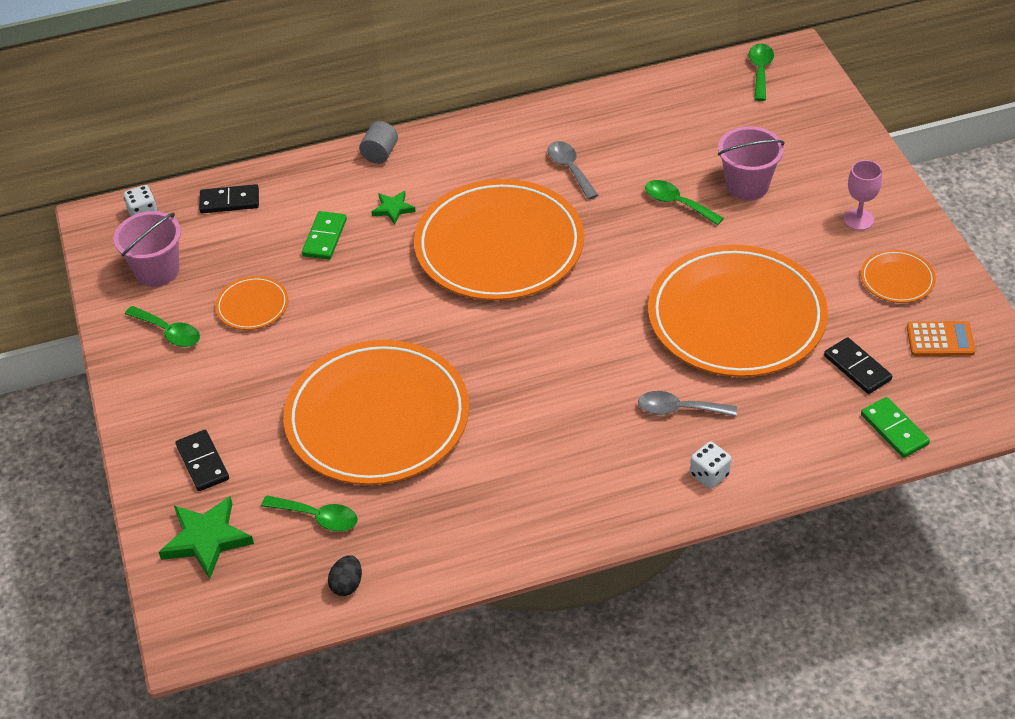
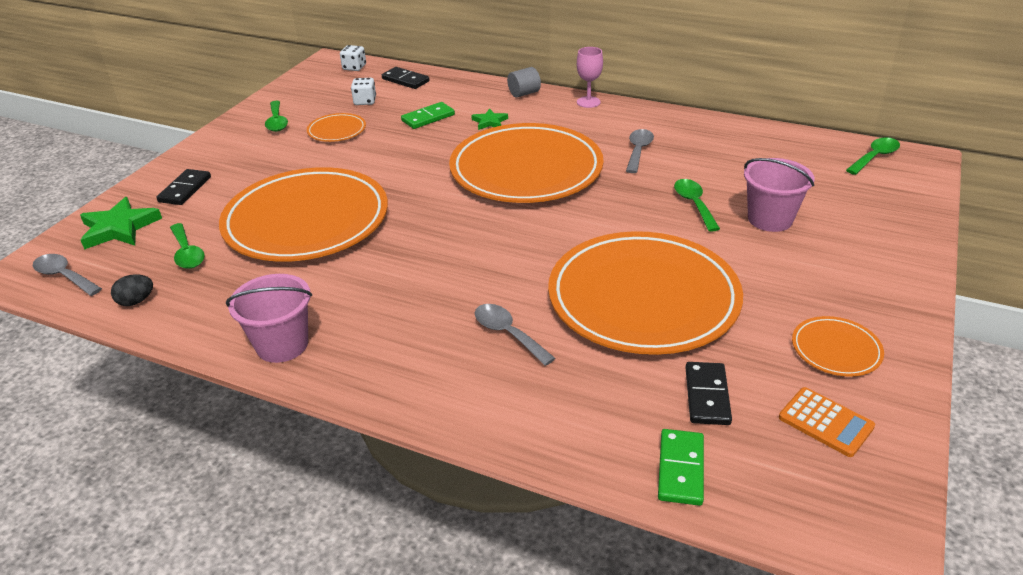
camera: 40 degrees right, 10 degrees down
(157, 271) = (319, 93): pink bucket -> pink bucket (282, 344)
(238, 612) = (64, 276): none -> grey spoon
(709, 475) = (465, 395): white dice -> white dice (365, 101)
(858, 219) = (849, 287): pink goblet -> pink goblet (588, 102)

